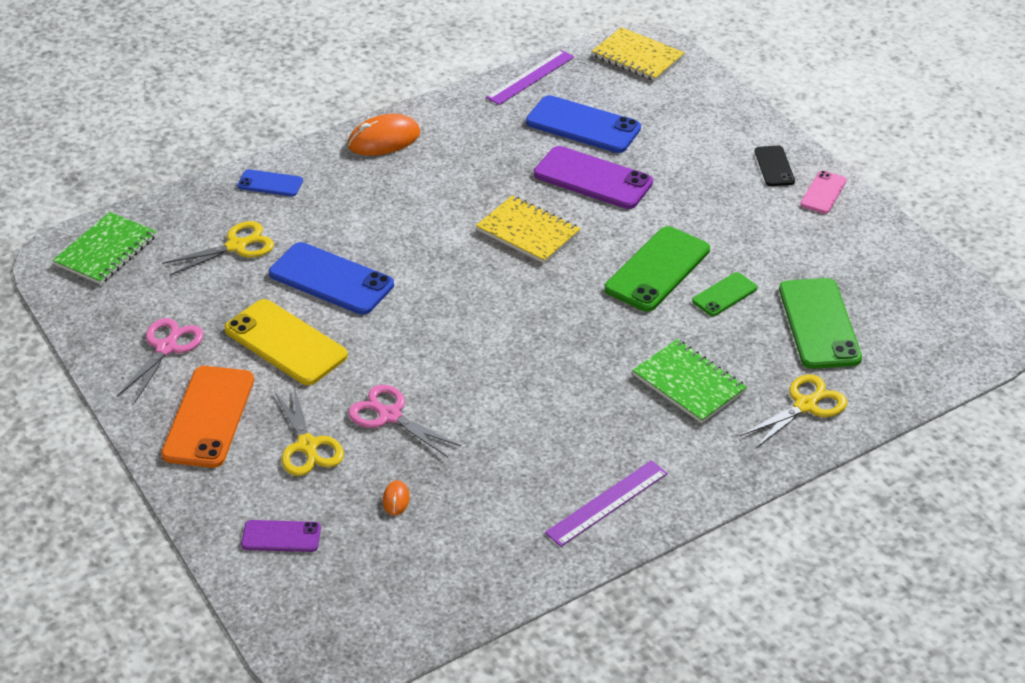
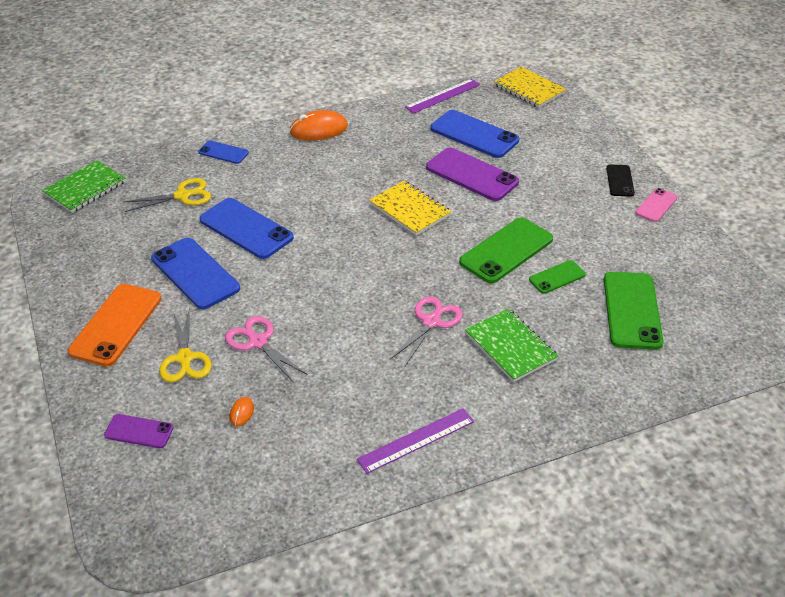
camera: 10 degrees right, 0 degrees up
(166, 347) = (103, 266): pink scissors -> pink scissors (431, 321)
(285, 343) = (195, 273): yellow phone -> blue phone
(806, 405) = (607, 378): yellow scissors -> none

